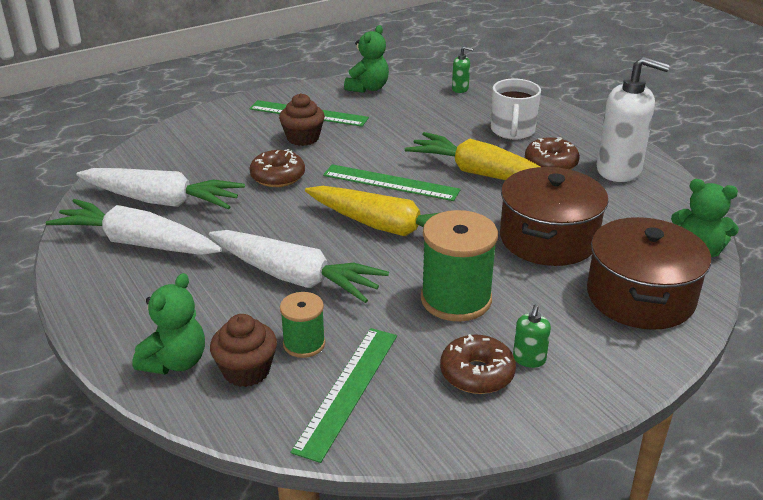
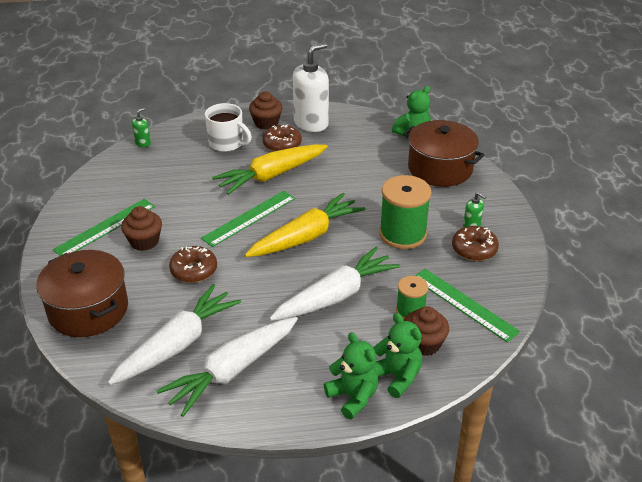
camera: 65 degrees left, 5 degrees up
(368, 88) = (94, 185): green teddy bear -> green teddy bear (353, 397)
(548, 239) = (365, 177): brown pot -> brown pot (88, 309)
(581, 142) = (266, 123): none -> brown cupcake

